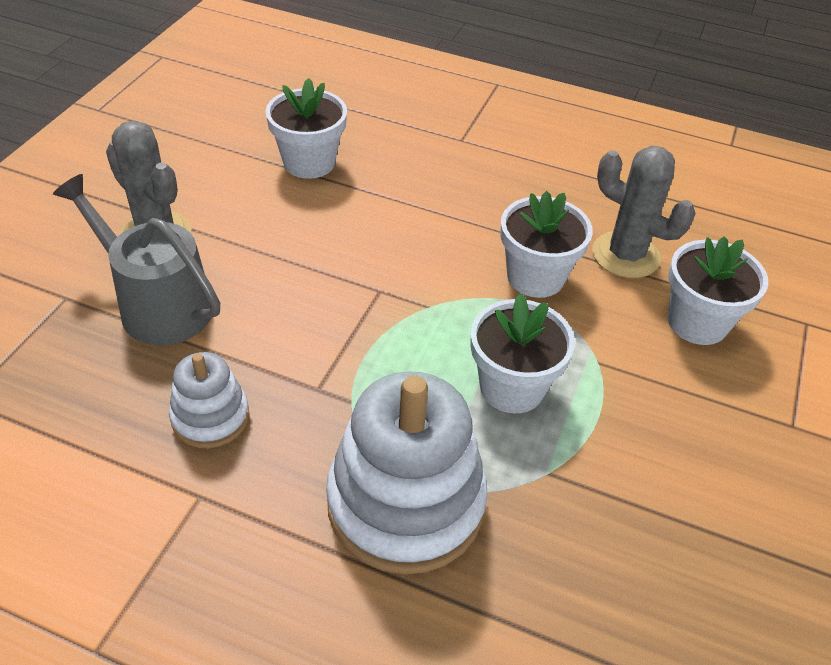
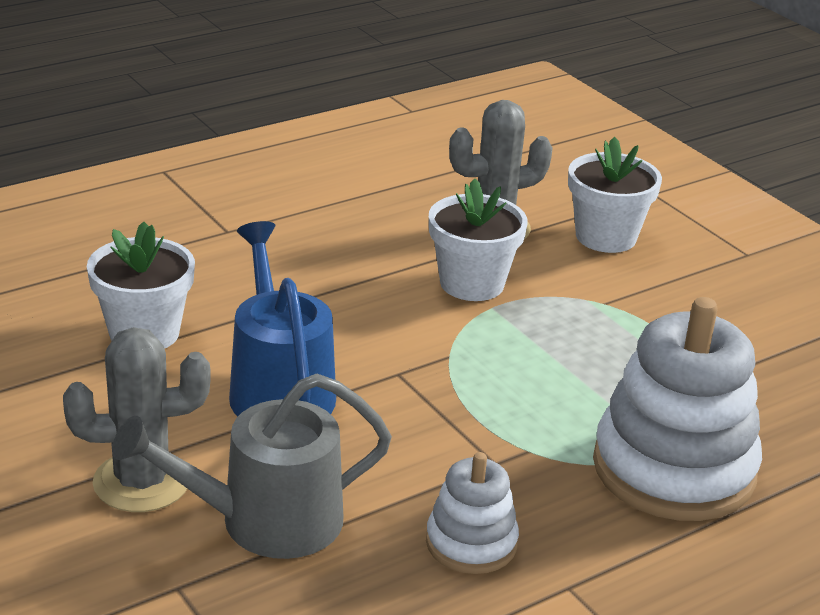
camera: 55 degrees left, 15 degrees down
(305, 244) = (279, 389): none -> blue watering can
(512, 387) = (593, 357): white flower pot -> none

